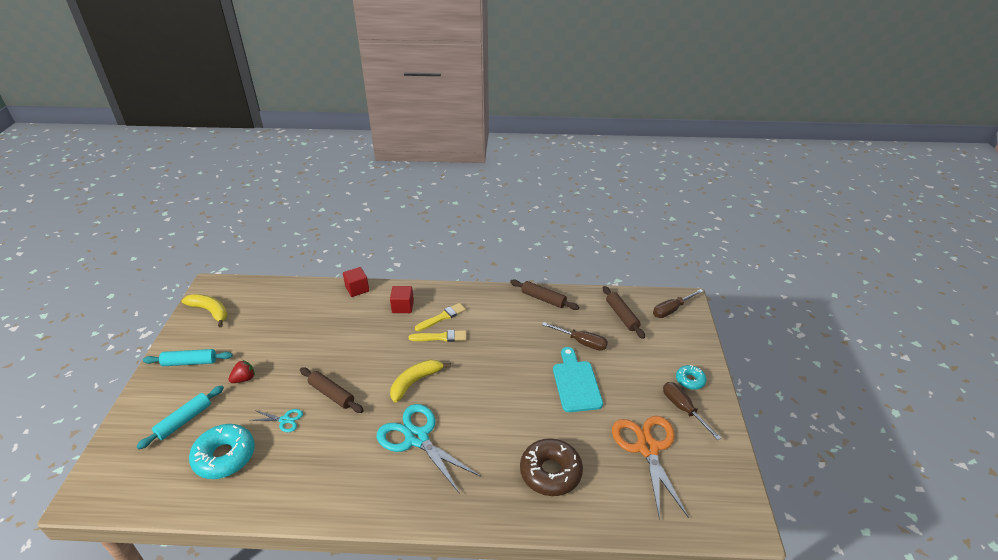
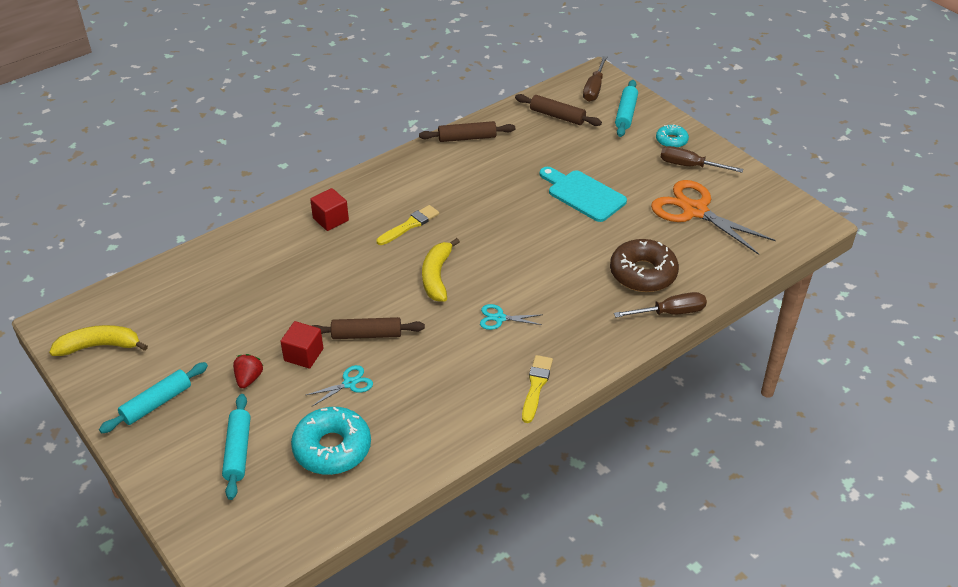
camera: 40 degrees left, 5 degrees up
(357, 289) = (253, 229): red cube -> red cube (303, 355)
(417, 438) = (499, 318): turquoise scissors -> turquoise scissors, size x0.46
(442, 317) = (386, 207): yellow brush -> yellow brush (536, 386)
(581, 342) = (548, 158): brown screwdriver -> brown screwdriver (670, 312)
(675, 340) = (626, 114): none -> turquoise rolling pin

